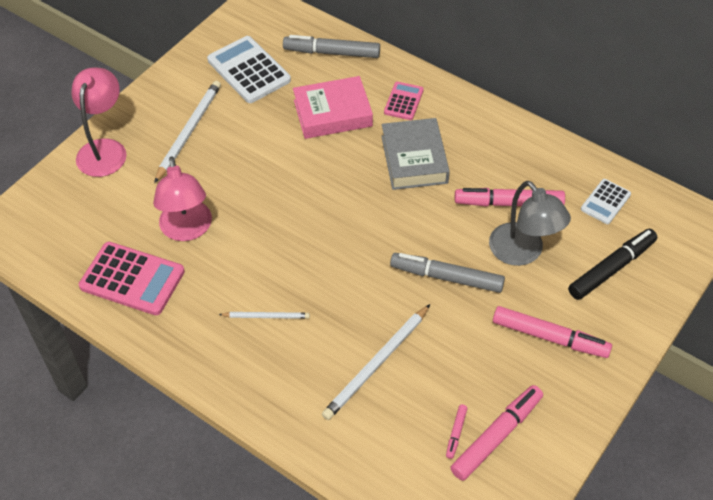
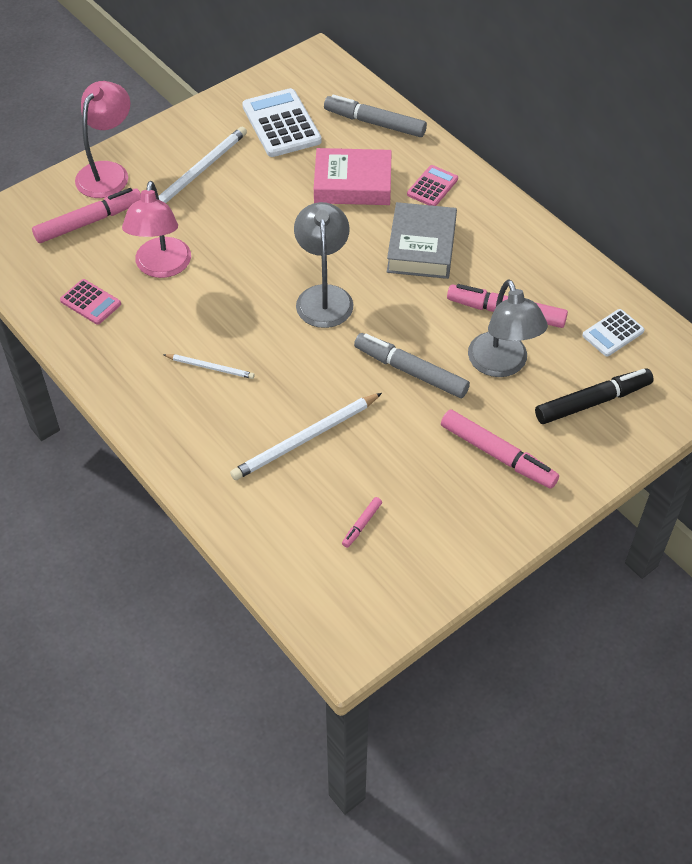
camera: 15 degrees right, 0 degrees up
(132, 279) = (90, 302): pink calculator -> pink calculator, size x0.56
(345, 225) = (324, 296): none -> grey lamp
(496, 436) = (403, 537): pink marker -> pink marker (89, 222)

